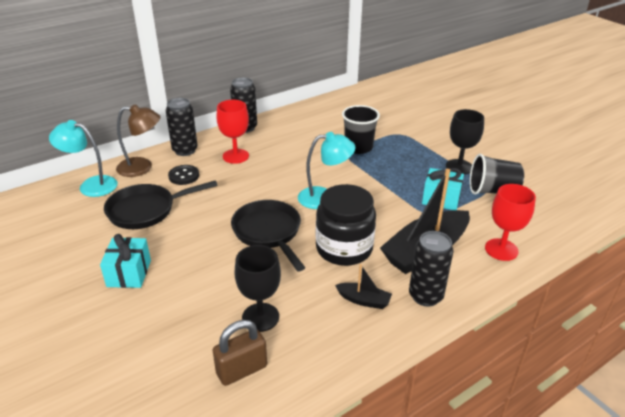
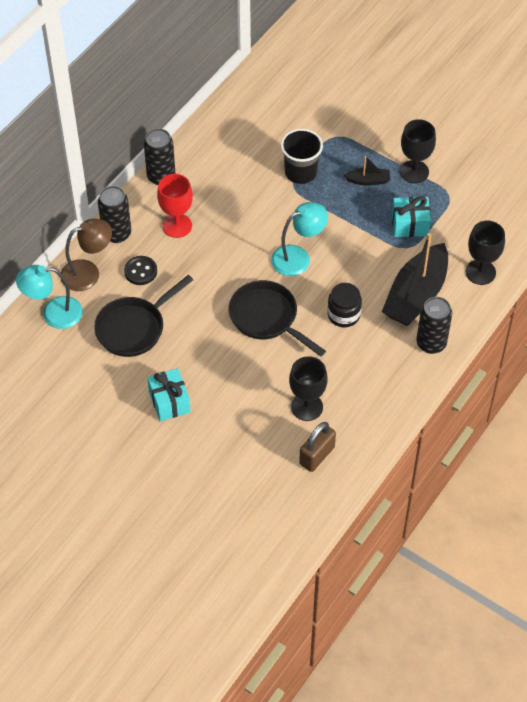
camera: 20 degrees left, 20 degrees up
(344, 248) = (343, 315): black jar -> black jar, size x0.61
(364, 300) = (382, 364): black boat -> black boat (368, 180)
(492, 191) = (455, 198): black cup -> none
(501, 249) = (480, 272): red goblet -> black goblet

